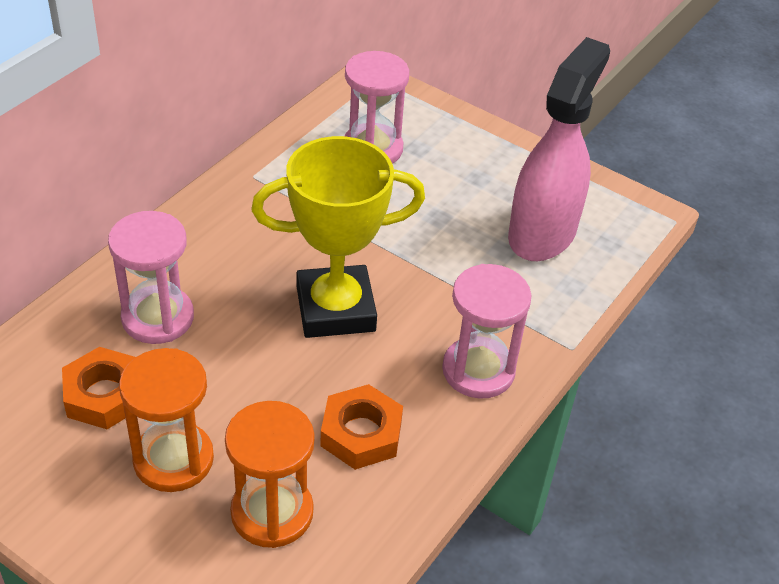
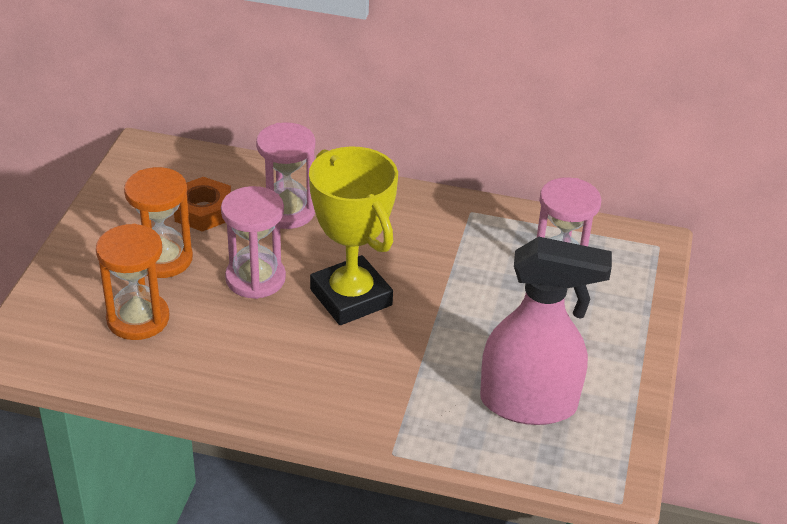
camera: 70 degrees right, 5 degrees down
(361, 433) = (230, 345): orange nut -> none
(478, 370) = (331, 397): pink hourglass -> pink hourglass (255, 278)

